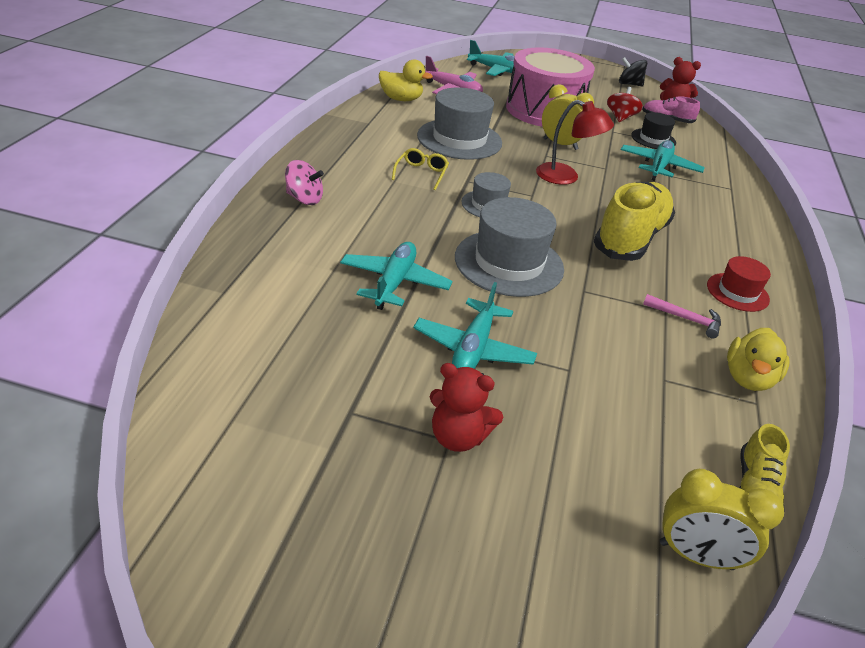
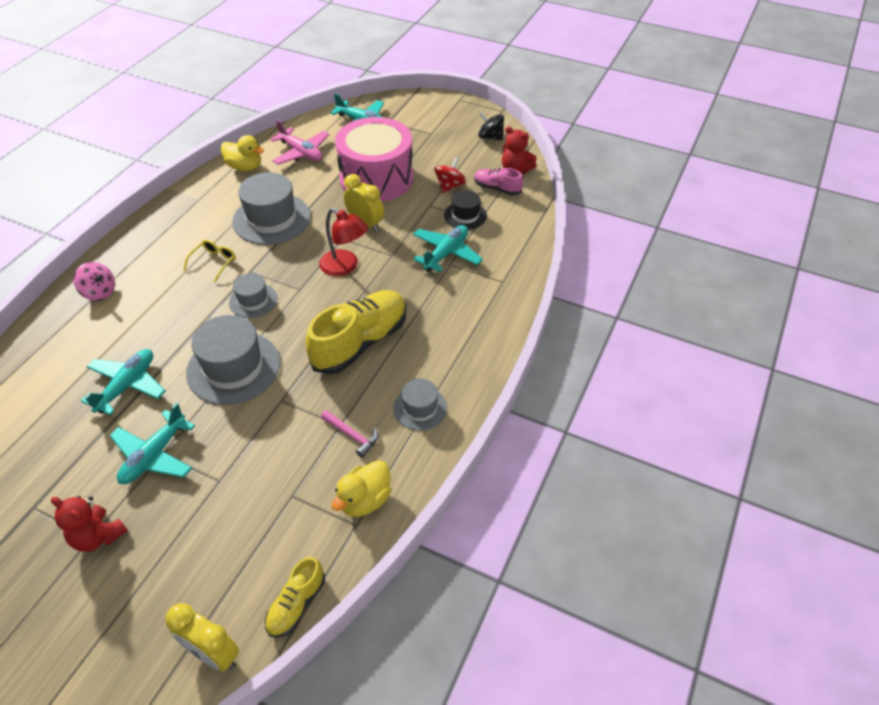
camera: 15 degrees right, 10 degrees up
(737, 292) = (420, 408): red hat -> grey hat

